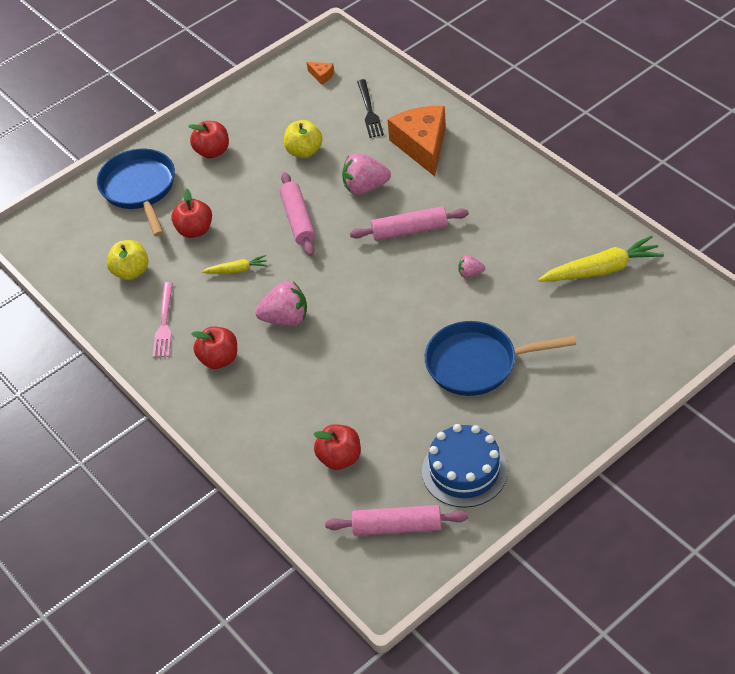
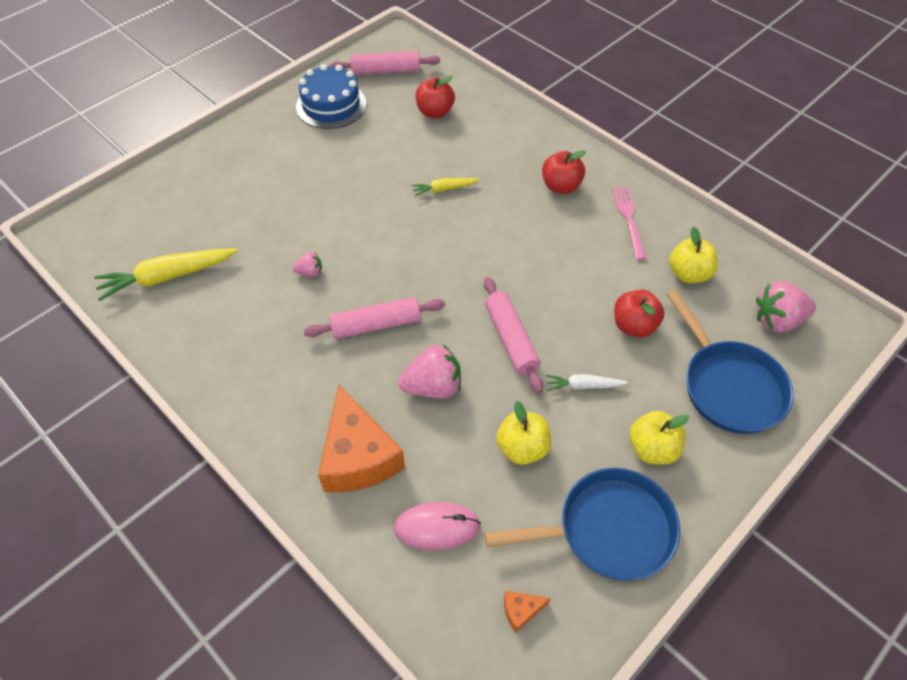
camera: 170 degrees right, 5 degrees up
(212, 151) = (652, 449): red apple -> yellow apple
(236, 270) = (569, 276): yellow carrot -> yellow carrot (444, 189)
(249, 188) = (584, 386): none -> white carrot
(286, 319) = (503, 224): pink strawberry -> pink strawberry (777, 320)
(322, 75) = (521, 611): orange cheese -> orange cheese turned 45 degrees counterclockwise
(369, 111) = (437, 527): black fork -> pink mouse
(477, 363) = (311, 184): blue pan -> blue pan (607, 530)

